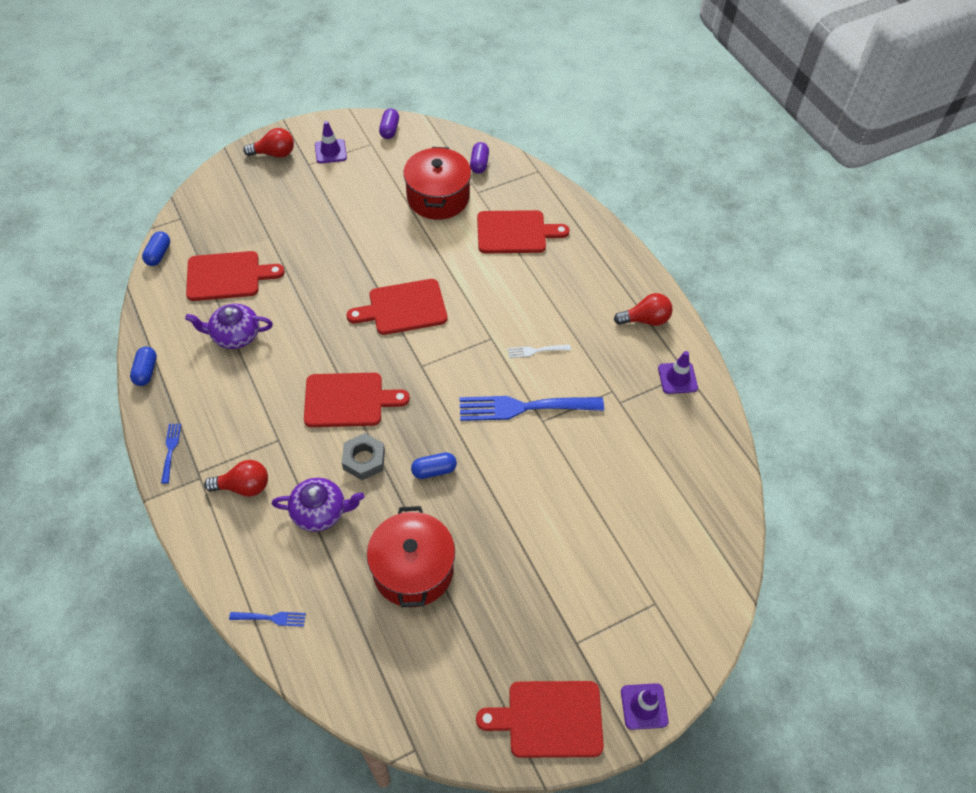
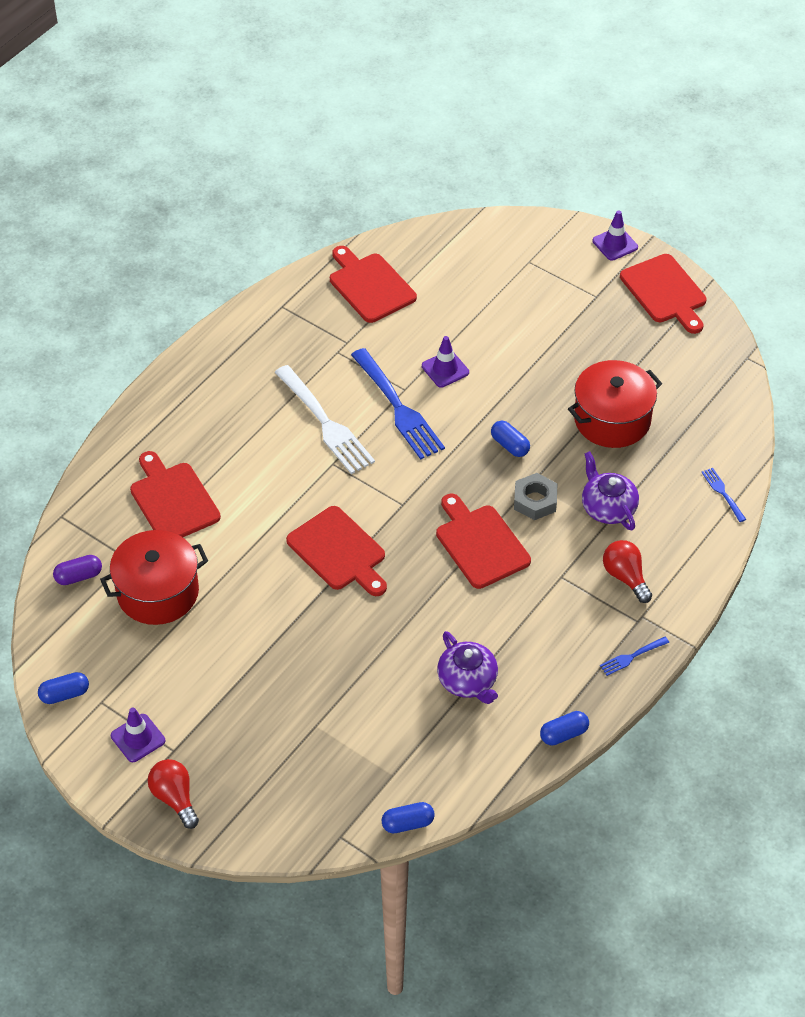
camera: 115 degrees left, 5 degrees down
(228, 276) = (395, 734): red cutting board -> red cutting board (370, 285)
(389, 130) = (64, 694): purple capsule -> blue capsule
(536, 351) = (325, 423): white fork -> white fork, size x2.20
(645, 320) = (233, 355): red light bulb -> none
(677, 378) = (291, 311): purple traffic cone -> purple traffic cone (445, 369)

